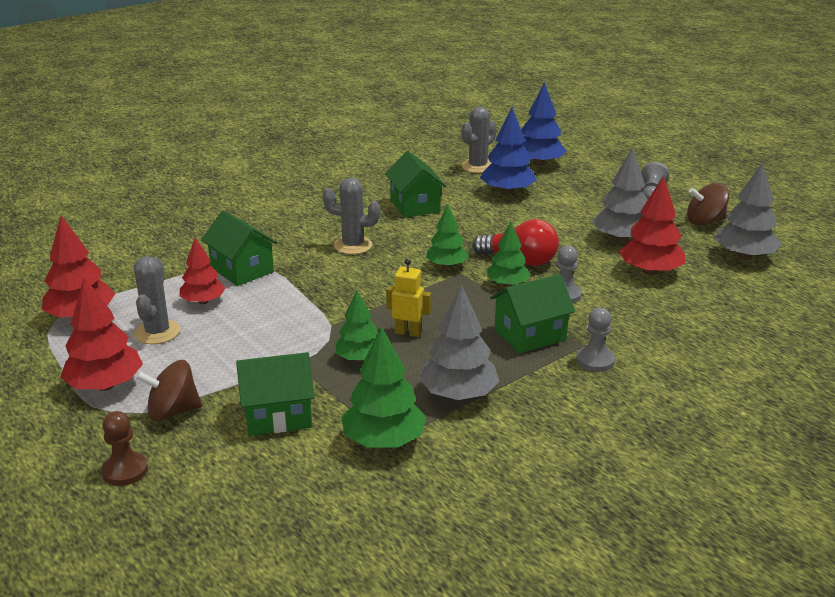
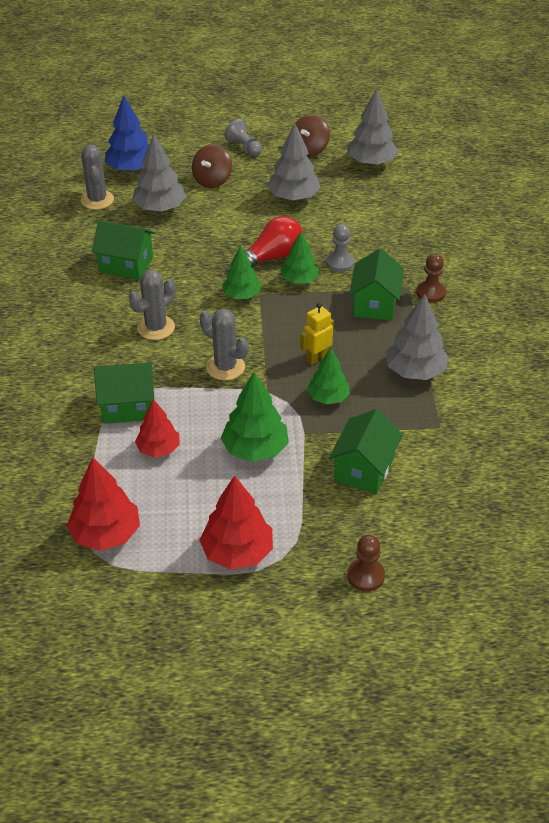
camera: 55 degrees left, 15 degrees up
(157, 332) = (182, 494): grey cactus -> grey cactus (225, 367)
(173, 412) = (310, 524): brown spinning top -> brown spinning top (212, 180)
(384, 441) = (437, 429): green tree -> green tree (255, 449)
(507, 192) = (160, 208): blue tree -> grey tree
(595, 361) = (430, 293): grey pawn -> brown pawn
(650, 271) = (349, 210): red tree -> none

